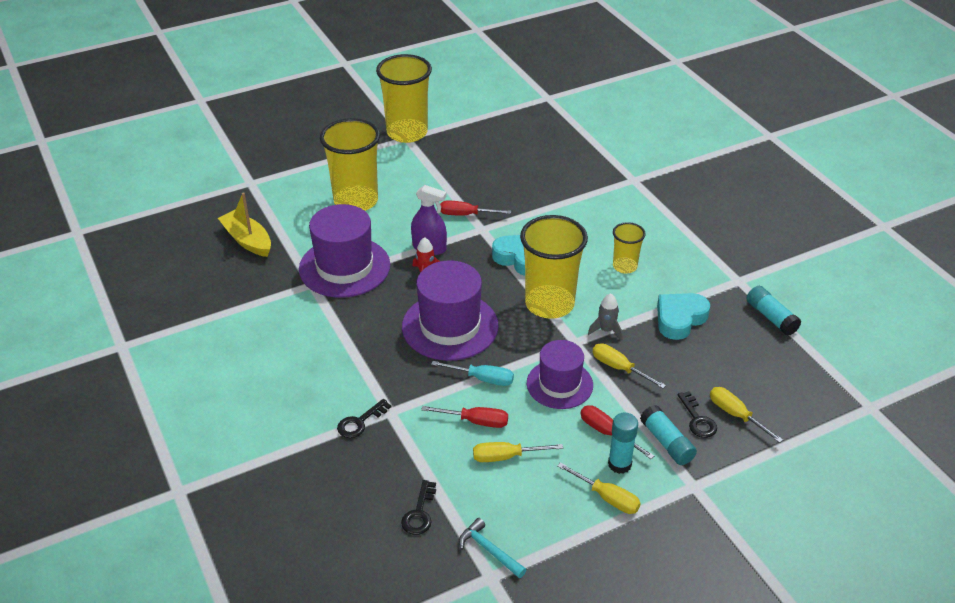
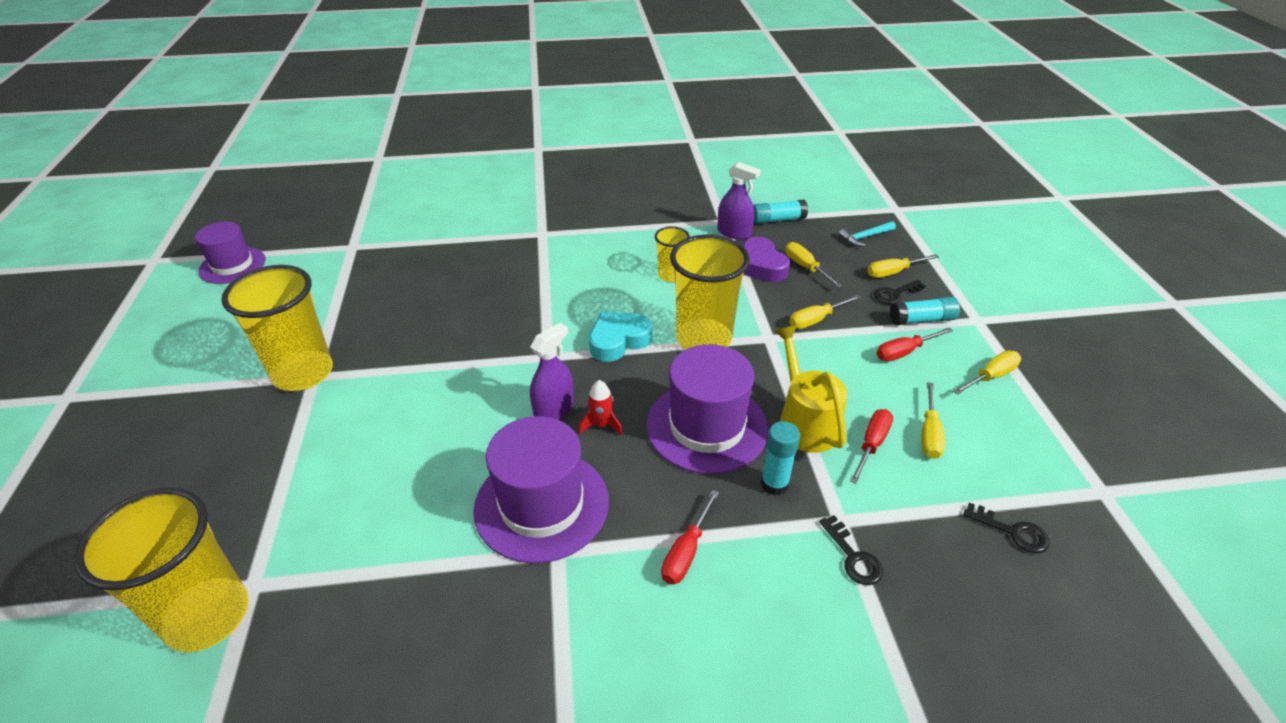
camera: 70 degrees left, 0 degrees up
(247, 240) = (401, 619): yellow boat -> none
(356, 201) = (407, 460): yellow cup -> yellow cup (208, 616)
(466, 215) = (513, 362): red screwdriver -> red screwdriver (686, 552)
(482, 379) = (804, 421): turquoise screwdriver -> yellow watering can
(489, 550) = (1065, 482): turquoise hammer -> turquoise hammer (865, 237)
(559, 384) = (828, 365): purple hat -> purple hat (232, 265)
(606, 330) = (759, 313): grey rocket -> none
(619, 464) = (947, 356): turquoise glue stick -> turquoise glue stick (774, 484)
(679, 319) = (760, 266): turquoise heart -> purple heart
(697, 419) = (895, 294): black key -> black key turned 150 degrees clockwise
(699, 349) = (805, 267): none -> yellow screwdriver
(723, 292) = (734, 233): none -> purple spray bottle

